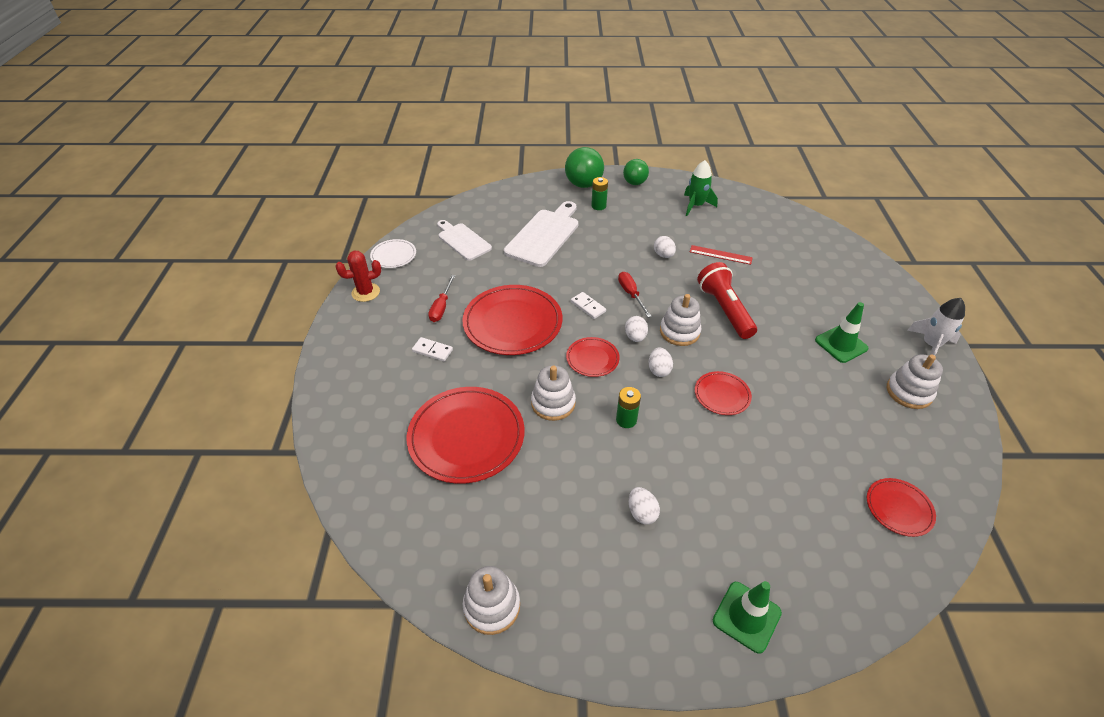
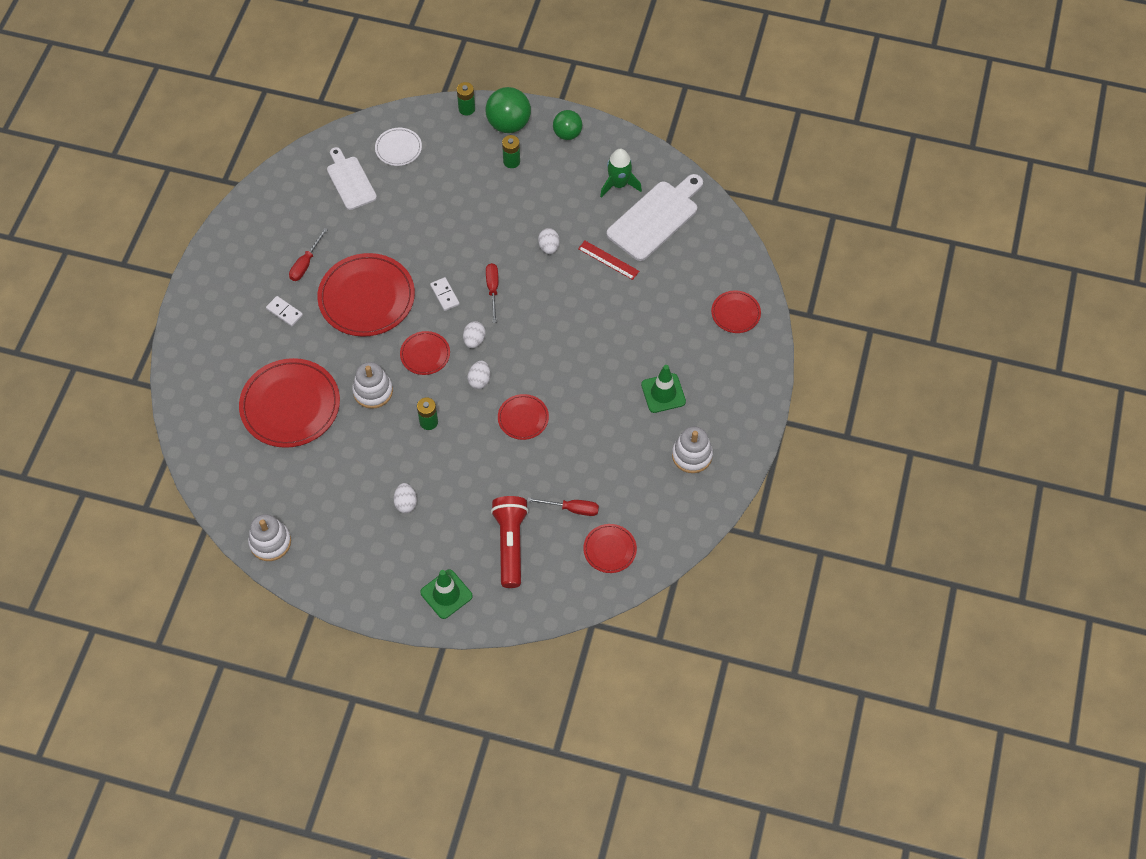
camera: 15 degrees right, 15 degrees up
(366, 292) = (238, 229): red cactus -> none
(393, 255) = (275, 186): white plate -> white plate (398, 148)
(544, 181) = (466, 109): none -> green battery
(544, 235) = (436, 192): white cutting board -> white cutting board (655, 218)
(679, 332) = (518, 344): white stacking toy -> none
(724, 309) = (574, 329): red flashlight -> red flashlight (510, 544)
(828, 473) = (572, 509): none -> red screwdriver
(855, 271) = (735, 313): none -> red plate
(930, 345) = (748, 413): white rocket -> none

